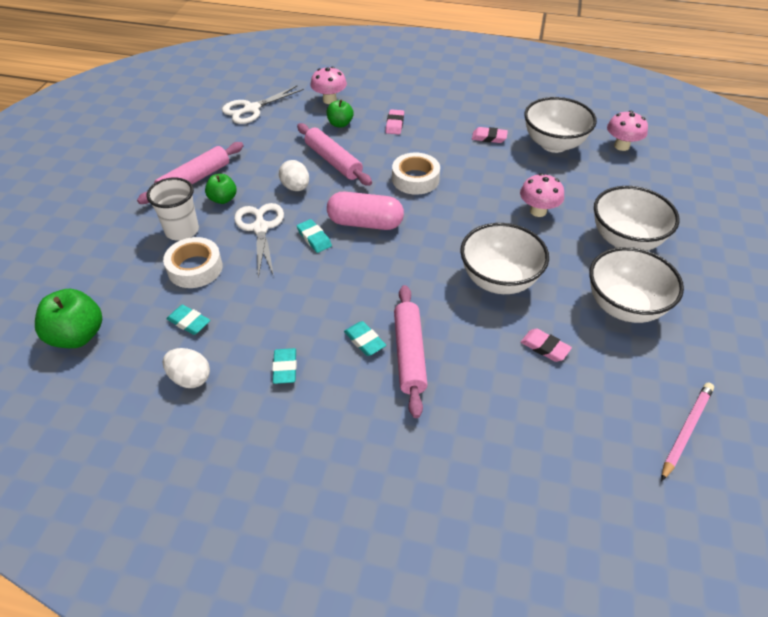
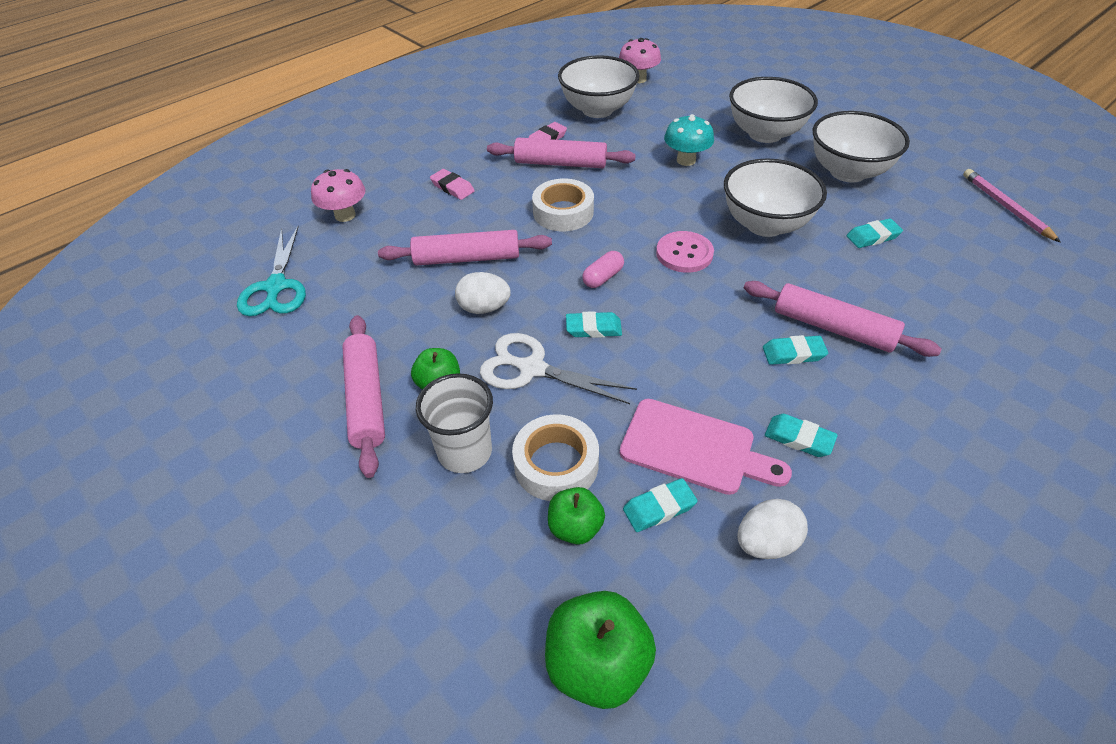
camera: 55 degrees left, 0 degrees up
(243, 321) = (694, 448): none -> pink cutting board
(252, 109) = (276, 287): white scissors -> turquoise scissors
(340, 124) = (402, 225): green apple -> green apple (575, 527)
(365, 223) = (603, 277): pink capsule -> pink capsule, size x0.51
(424, 250) = (684, 253): none -> pink button
(468, 155) = (560, 163): none -> pink rolling pin
(538, 211) = (686, 160): pink mushroom -> turquoise mushroom
(545, 347) = (873, 237): pink eraser -> turquoise eraser

